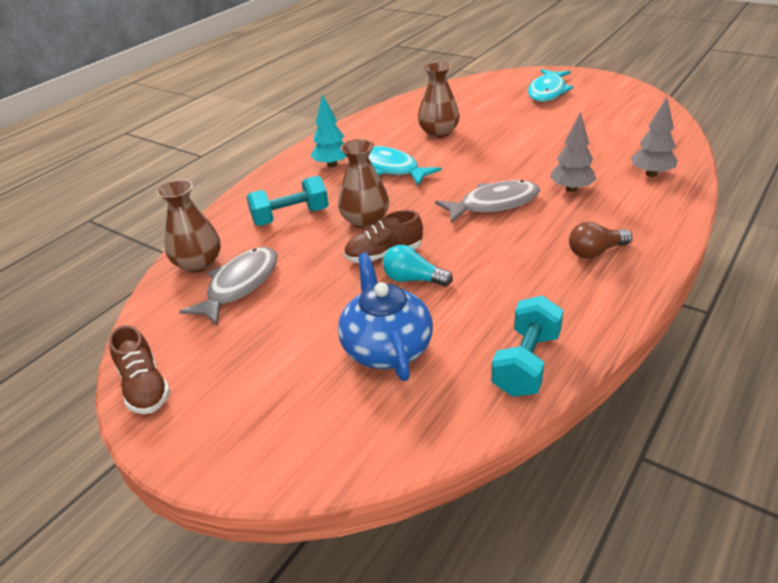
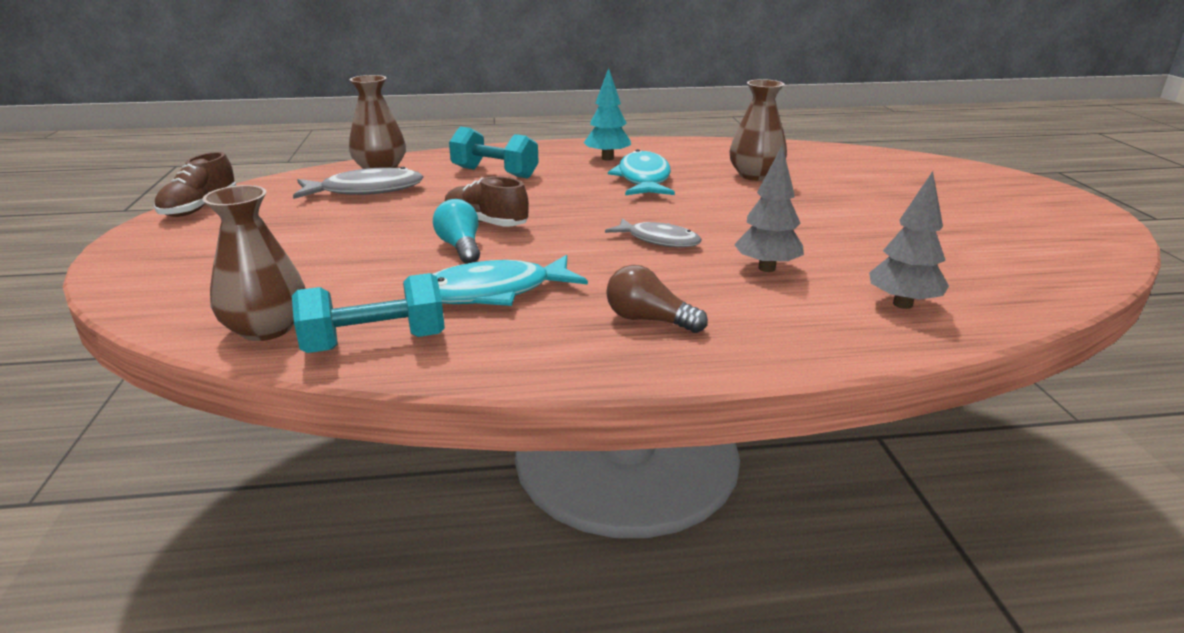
camera: 45 degrees right, 10 degrees down
(365, 220) = (533, 199): brown vase -> brown vase (266, 328)
(386, 347) = (334, 271): blue teapot -> none
(494, 204) = (659, 240): grey fish -> grey fish, size x0.67
(547, 92) = (971, 193): turquoise fish -> turquoise fish (493, 292)

